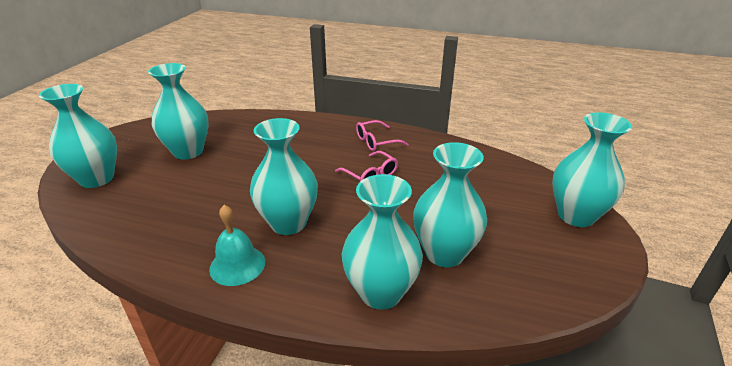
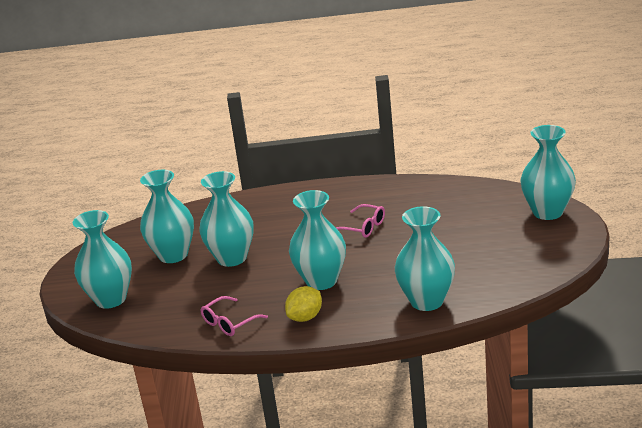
camera: 15 degrees left, 5 degrees down
(237, 265) = (305, 317): turquoise bell -> yellow lemon
(376, 142) = (348, 198): pink glasses -> pink glasses (229, 323)
(444, 253) = (459, 265): turquoise vase -> turquoise vase (232, 258)

